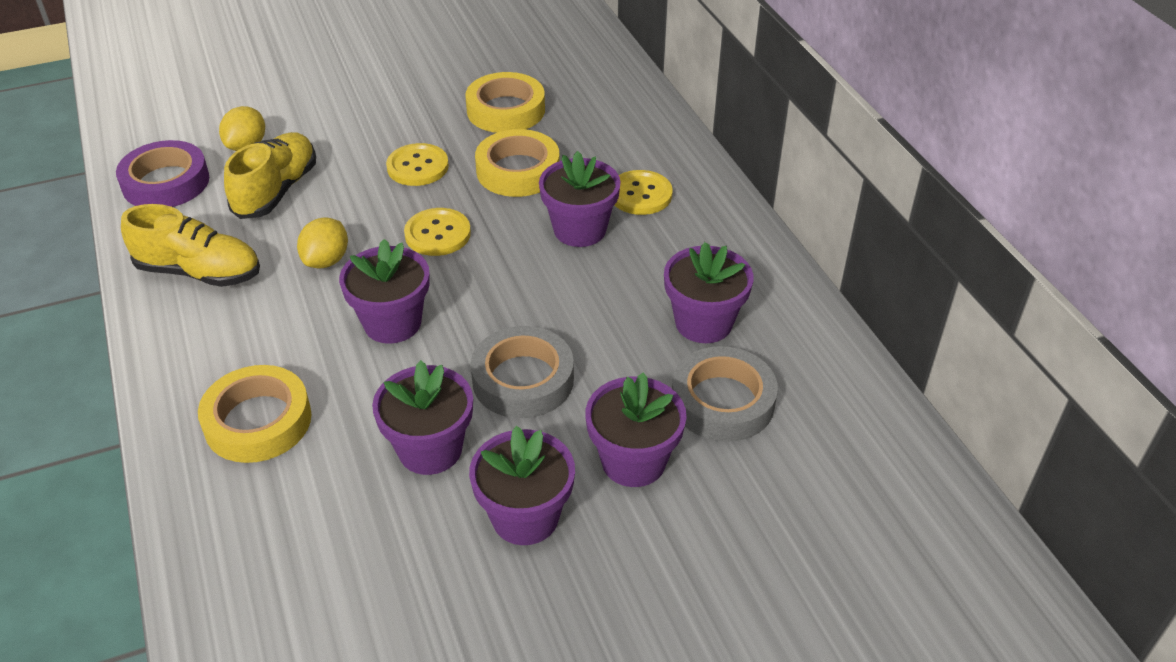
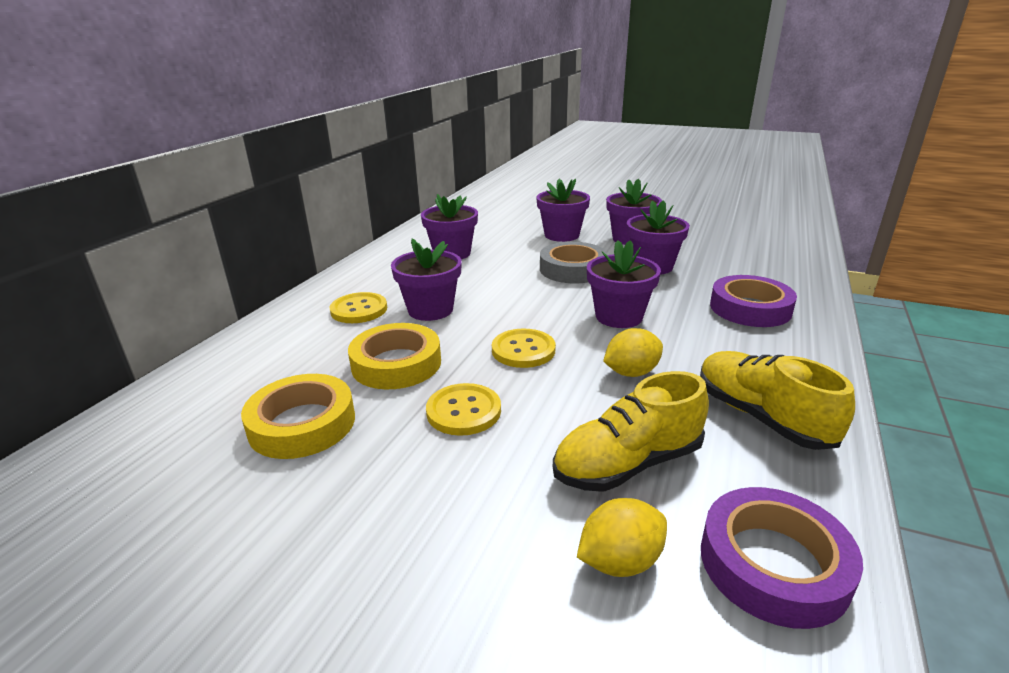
camera: 135 degrees left, 15 degrees down
(258, 421) = (750, 308): yellow tape -> purple tape
(722, 401) = (495, 234): grey tape -> none

